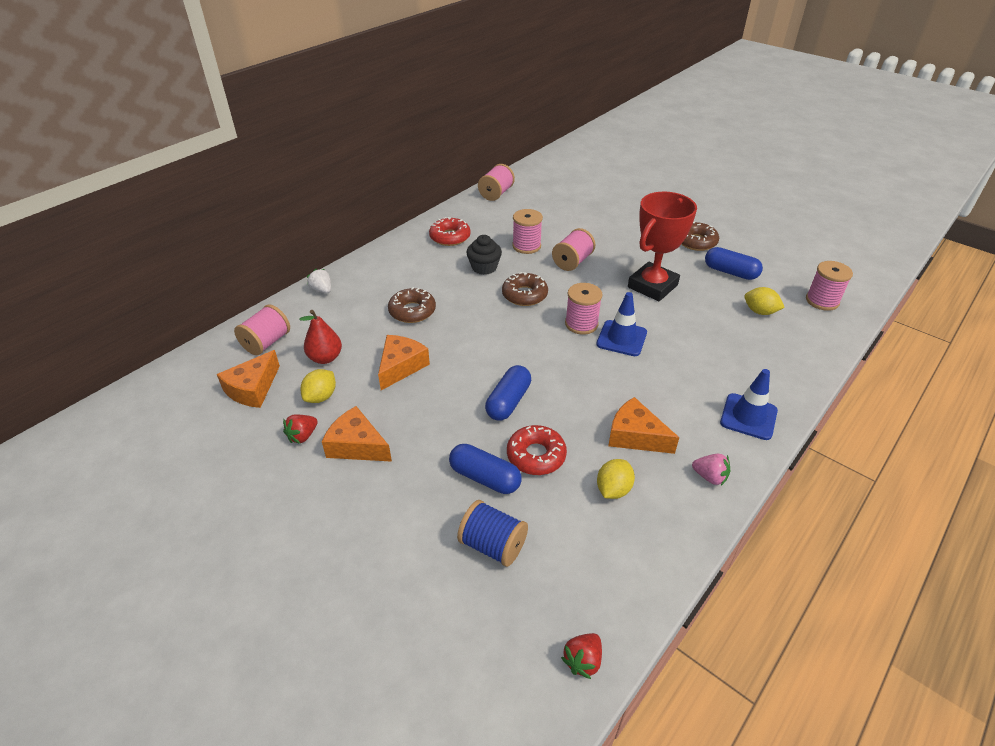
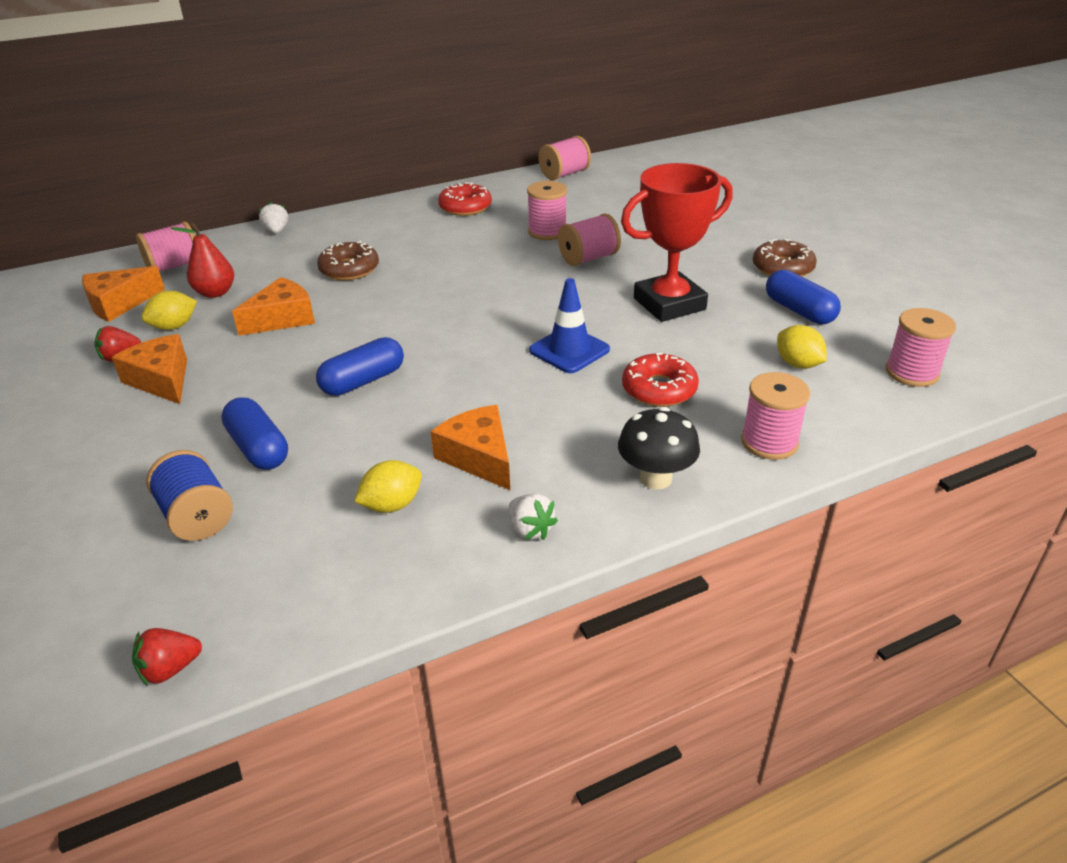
camera: 25 degrees right, 5 degrees down
(484, 267) = (474, 243): black cupcake -> none
(524, 295) = (493, 280): brown donut -> none
(536, 455) = (338, 443): red donut -> red donut (659, 389)
(581, 324) = (533, 324): pink spool -> pink spool (769, 442)
(710, 477) = (530, 529): pink strawberry -> white strawberry
(748, 417) = (655, 478): blue traffic cone -> black mushroom

